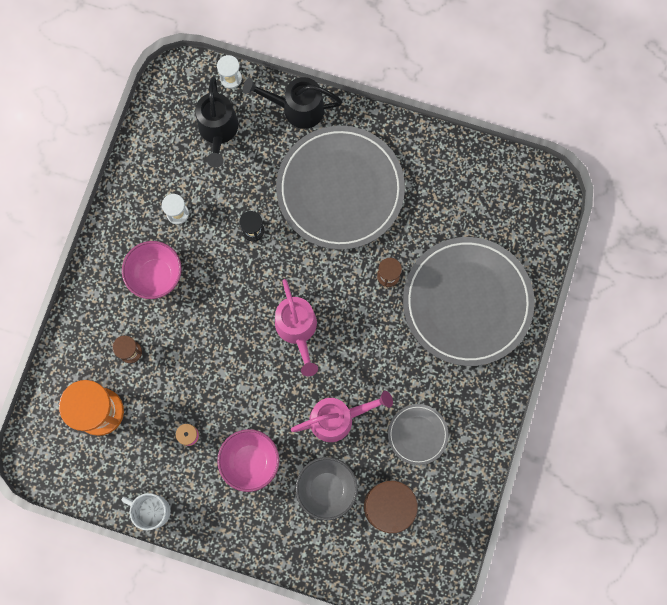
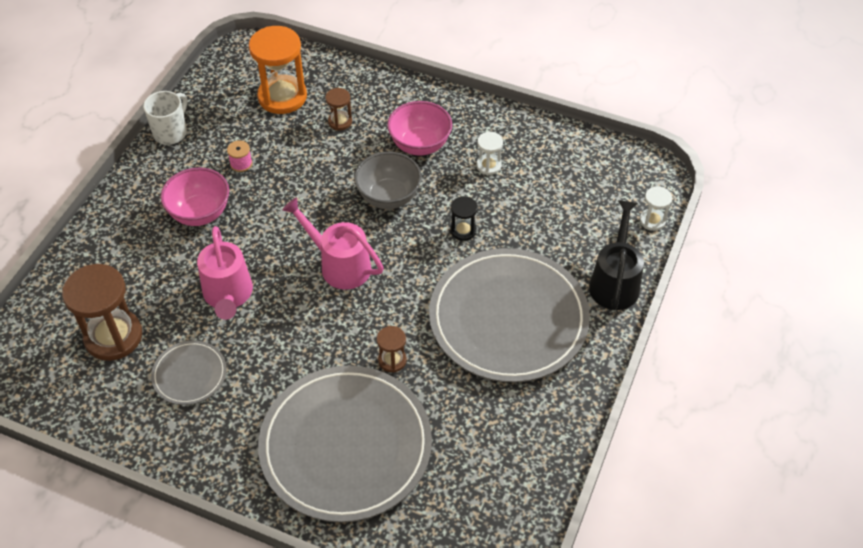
camera: 95 degrees right, 25 degrees down
(218, 131) = (585, 205): black watering can -> none
(298, 330) = (339, 265): pink watering can -> pink watering can turned 45 degrees clockwise
(326, 489) = (151, 279): grey bowl -> grey bowl (388, 197)

